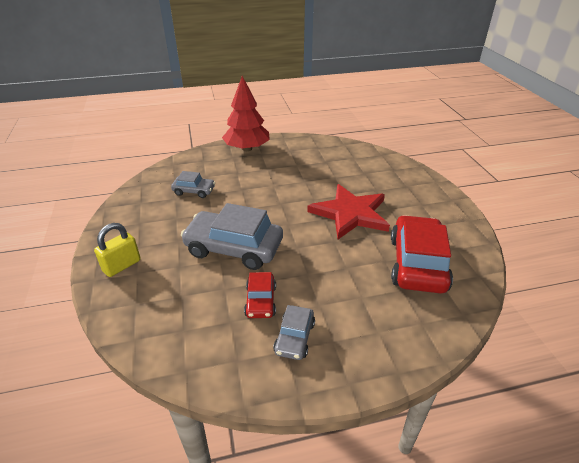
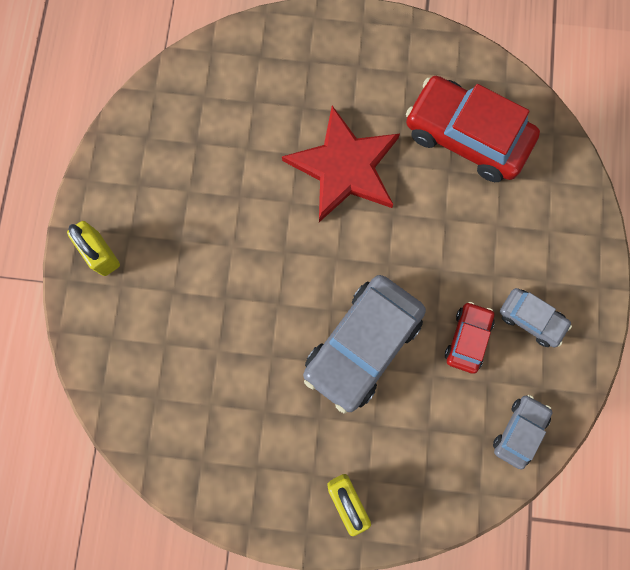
camera: 70 degrees left, 40 degrees up
(194, 191) = (202, 371): grey car -> grey car (519, 431)
(247, 149) = (101, 253): red tree -> yellow padlock
(260, 301) = (467, 338): red car -> red car turned 90 degrees counterclockwise

